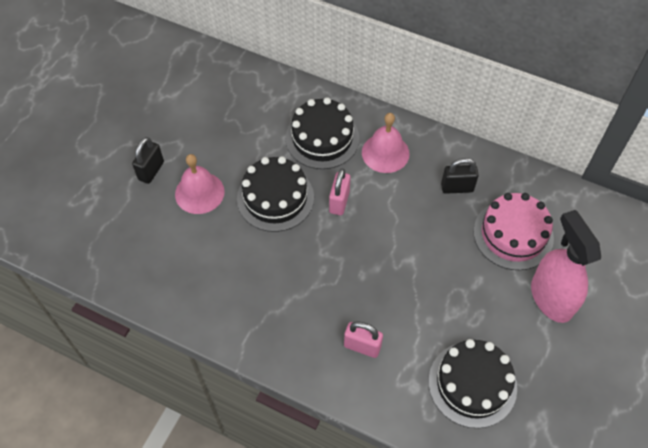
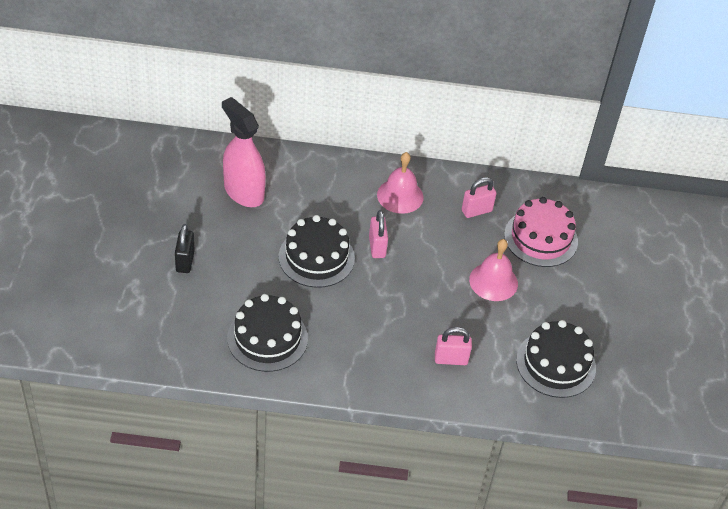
camera: 25 degrees left, 10 degrees down
(199, 192) = (242, 269): pink bell -> pink bell (493, 281)
(322, 138) = (336, 196): black cake -> black cake (267, 338)
(457, 187) = (476, 211): black padlock -> pink padlock
(551, 298) = (592, 280): pink spray bottle -> pink spray bottle (243, 192)

